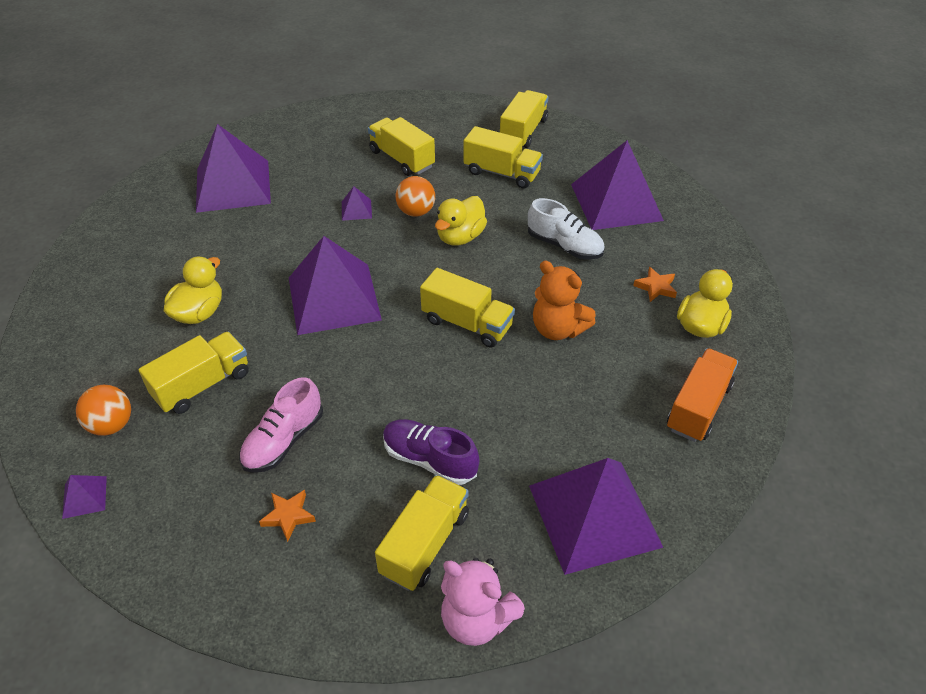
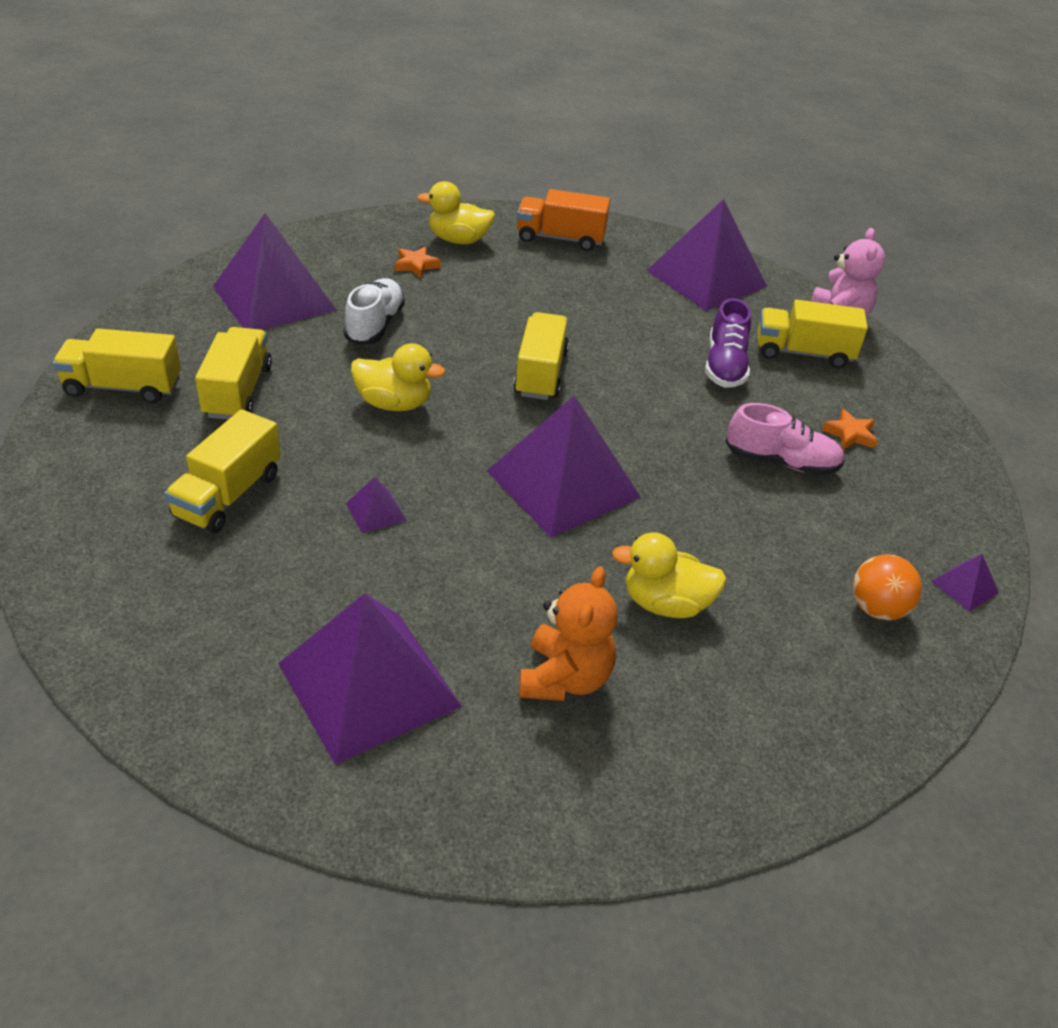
camera: 115 degrees left, 5 degrees down
(202, 385) = (767, 552): yellow truck -> none
(416, 212) = (357, 452): orange ball -> none
(558, 329) = (512, 316): orange teddy bear -> orange teddy bear (564, 678)

